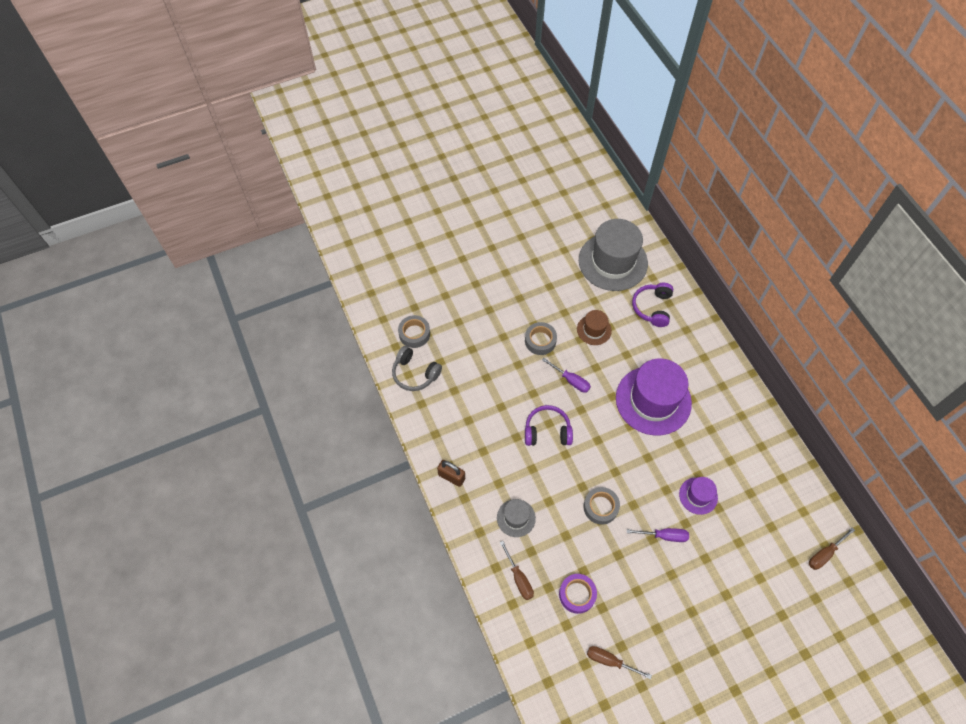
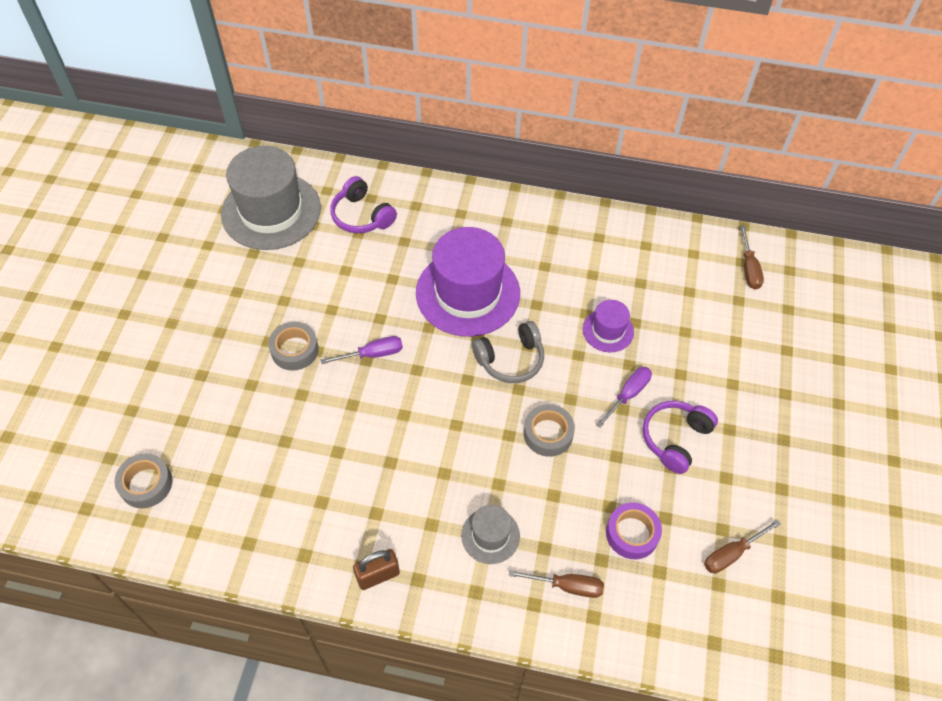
camera: 55 degrees left, 5 degrees down
(415, 373) = (200, 522): grey headphones -> grey headphones (510, 359)
(547, 431) = (412, 423): purple headphones -> purple headphones (675, 439)
(594, 330) = (334, 287): brown hat -> none

